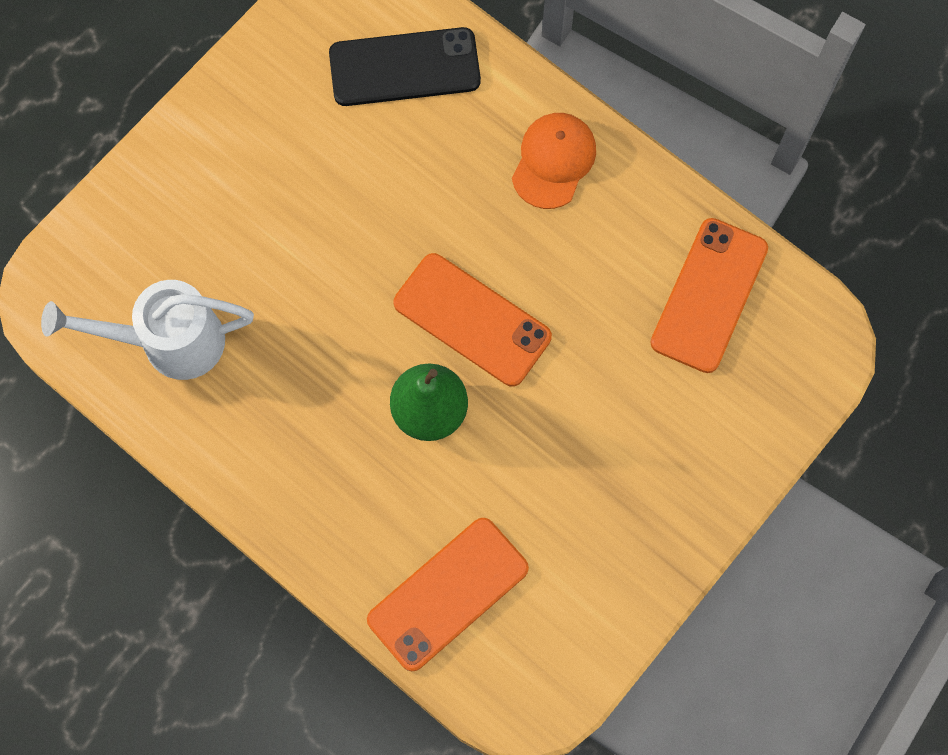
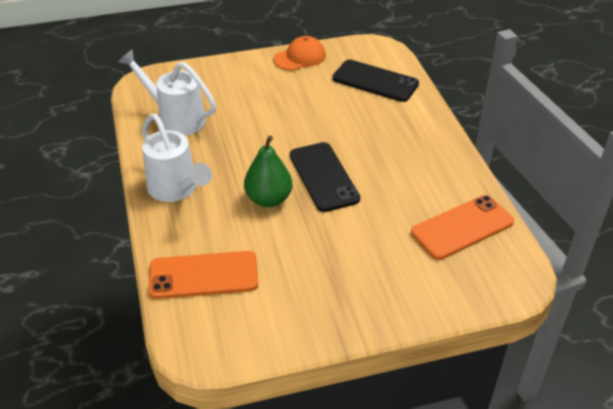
camera: 35 degrees right, 30 degrees down
(290, 477) = (176, 189): none -> white watering can
(472, 320) = (324, 177): orange phone -> black phone
(553, 161) = (420, 141): orange cap -> orange cap (300, 57)

